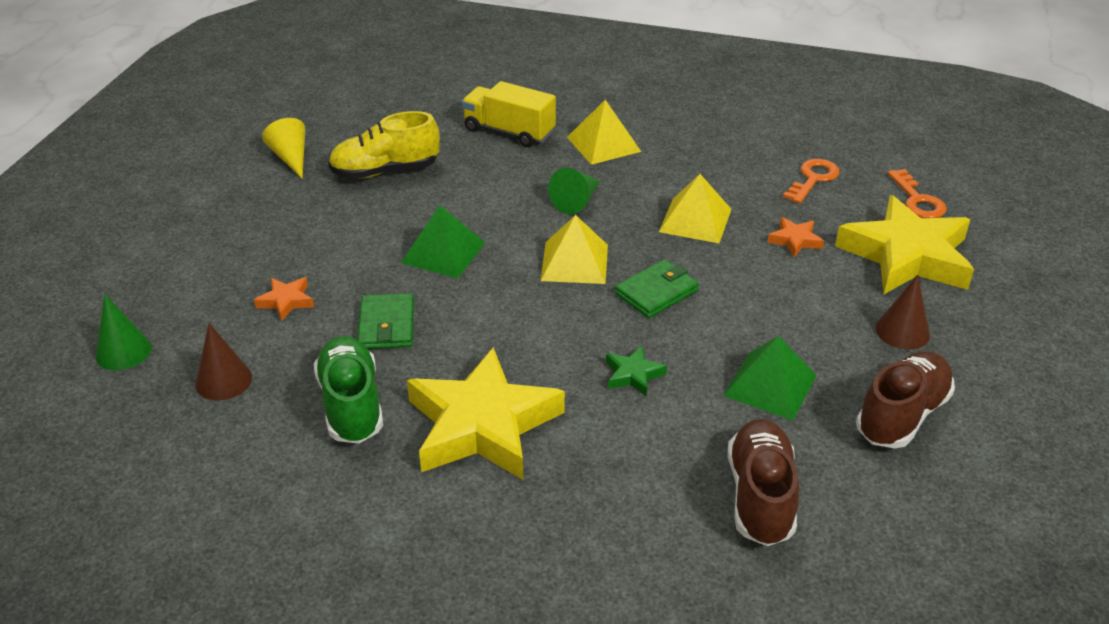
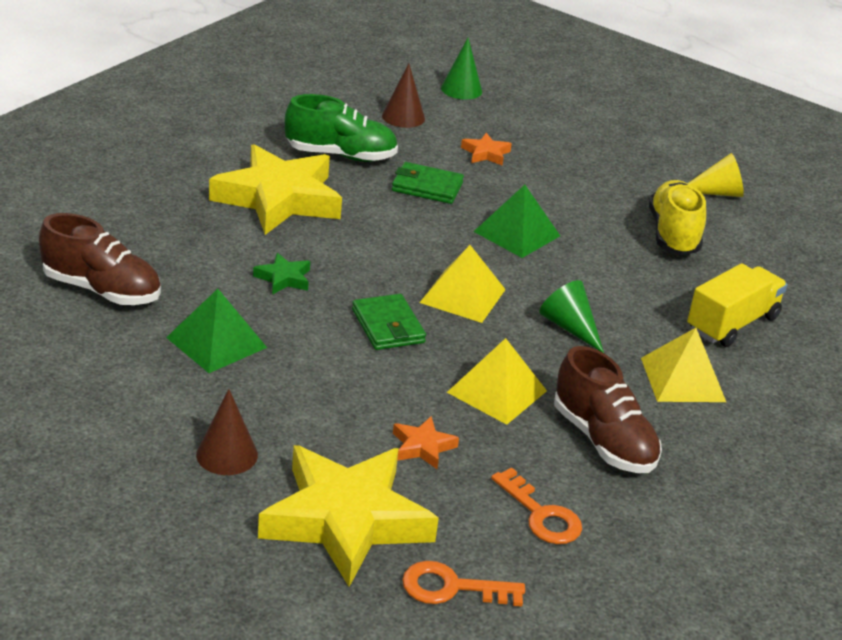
camera: 105 degrees right, 5 degrees down
(901, 415) = (120, 399): brown shoe -> brown shoe (603, 441)

